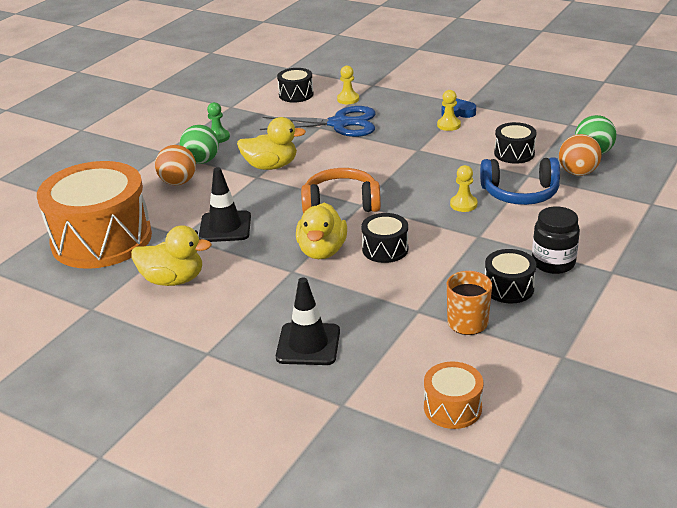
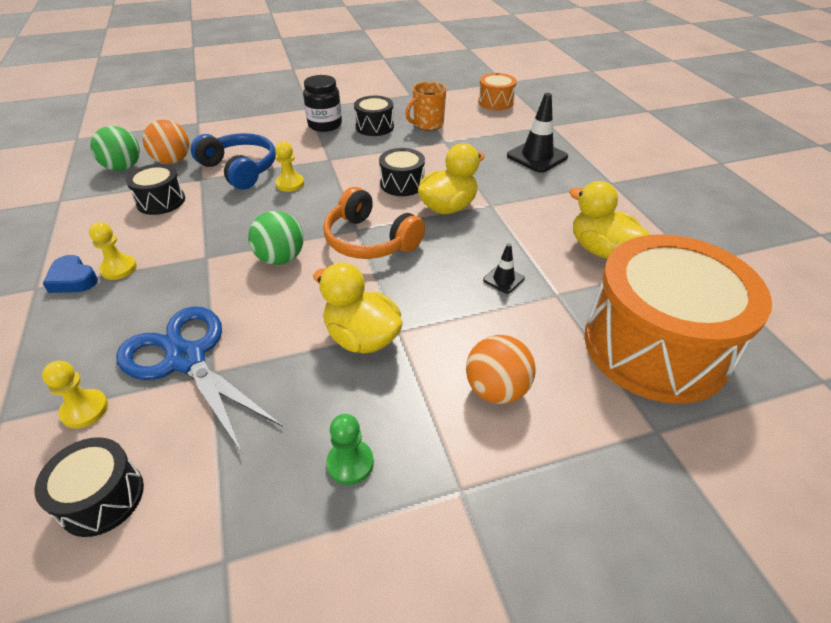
camera: 140 degrees left, 10 degrees up
(201, 161) = (428, 415): green ball -> green ball (280, 258)
(225, 227) = (503, 279): black traffic cone -> black traffic cone, size x0.52

